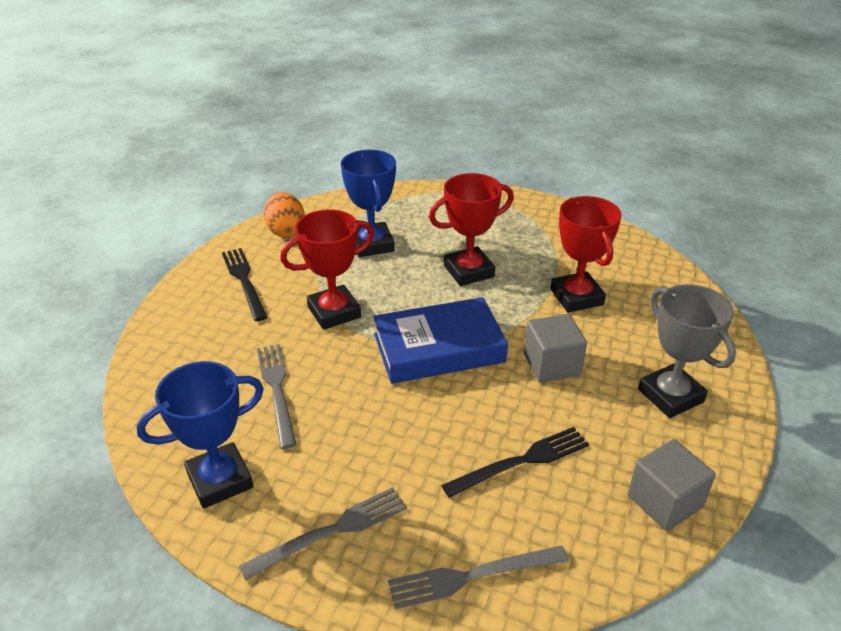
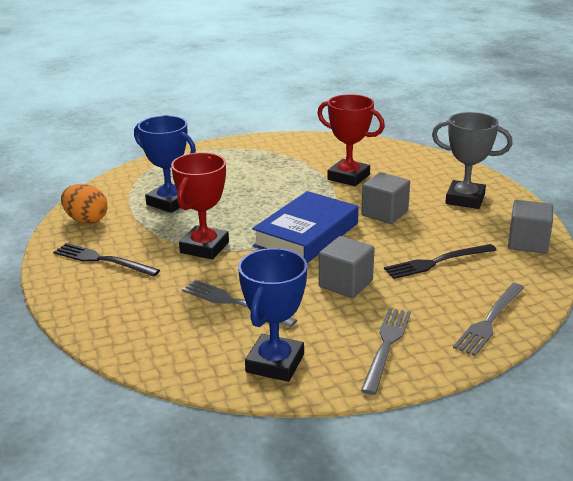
camera: 40 degrees left, 10 degrees down
(395, 430) = (345, 284): none -> grey cube
(468, 271) = (262, 190): red trophy -> none
(521, 461) = (437, 262): black fork -> black fork turned 135 degrees counterclockwise

